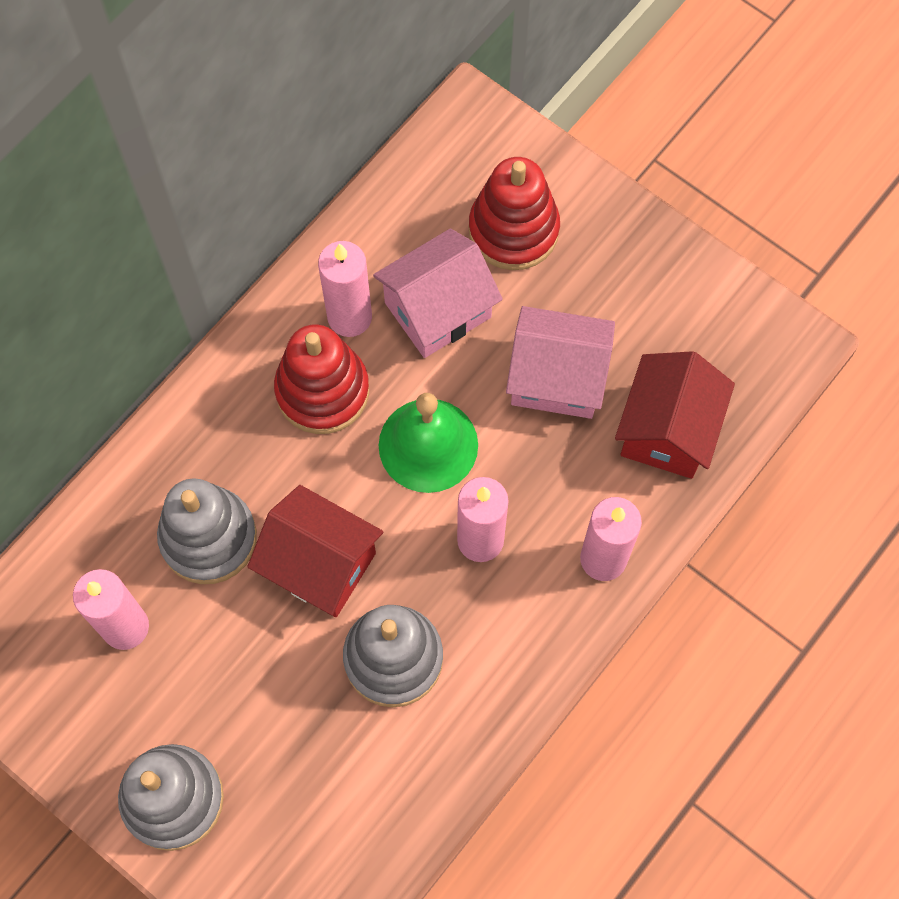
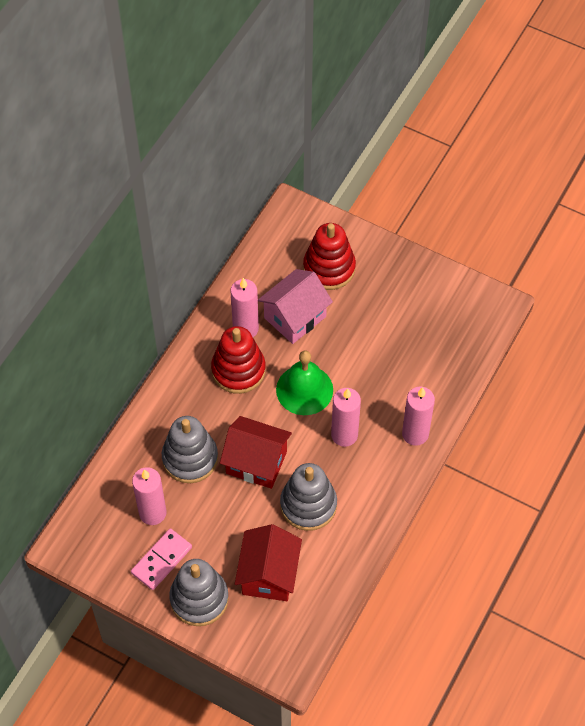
camera: 10 degrees left, 10 degrees down
(123, 716) = (161, 560): none -> pink domino
(557, 378) = (369, 343): pink house -> none
(667, 430) = (437, 361): red house -> red house (269, 574)

